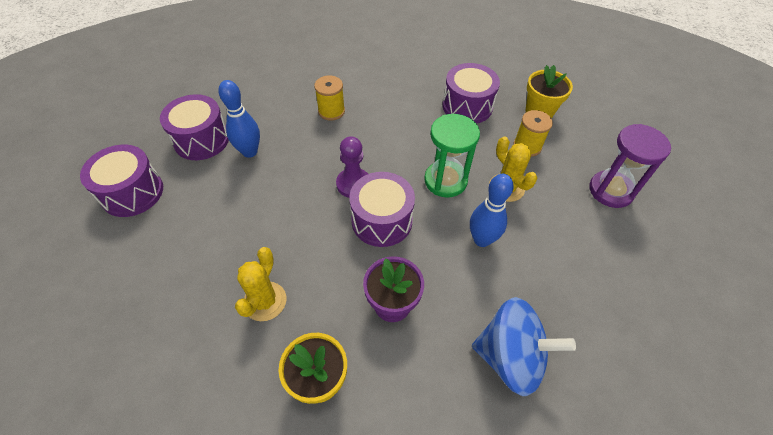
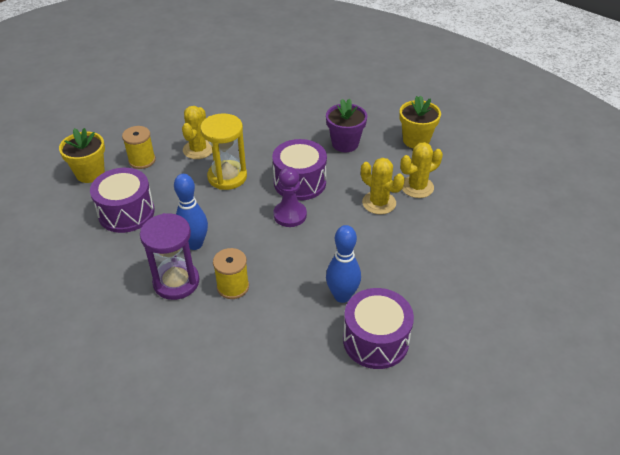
camera: 135 degrees left, 10 degrees down
(132, 192) = (471, 325): purple drum -> none
(288, 252) = (379, 203): none -> yellow cactus
(445, 180) = (227, 177): green hourglass -> yellow hourglass
(482, 240) = (256, 138): blue bowling pin -> blue bowling pin (194, 244)
(510, 357) = (313, 97): blue spinning top -> none
(611, 191) = (146, 112): purple hourglass -> purple hourglass (176, 282)

